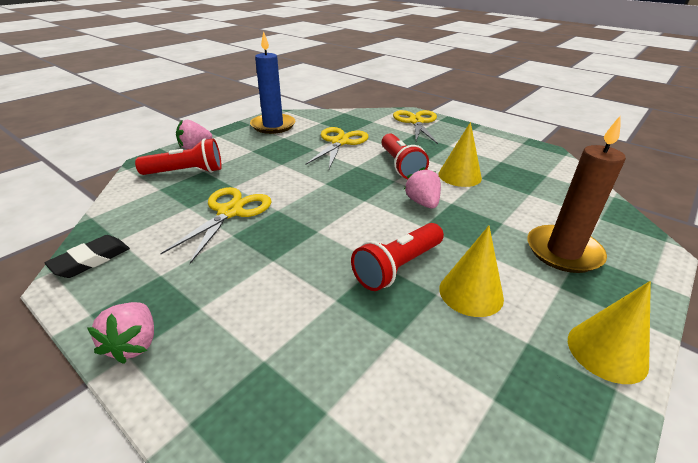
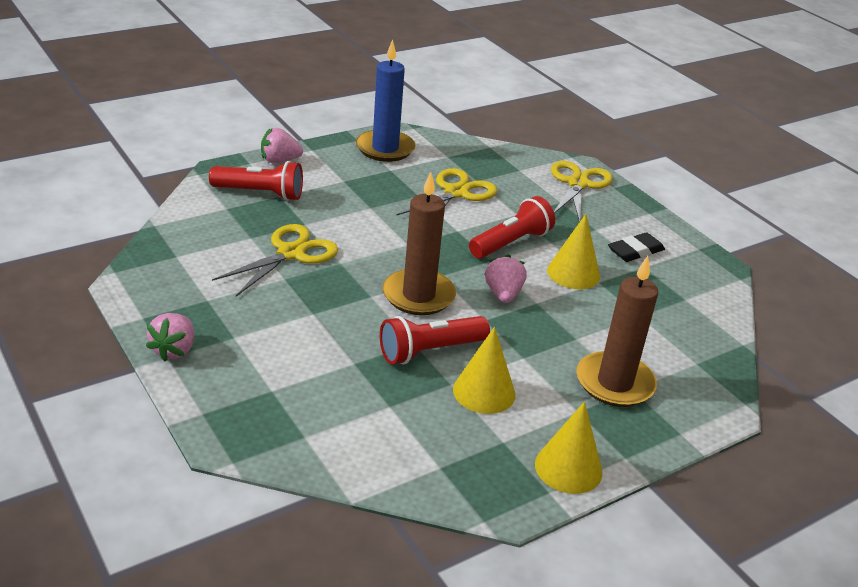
camera: 15 degrees right, 0 degrees up
(91, 260) = (149, 270): black eraser -> black eraser (635, 251)
(357, 220) = (418, 295): none -> brown candle
(400, 165) = (511, 243): red flashlight -> red flashlight turned 135 degrees counterclockwise

